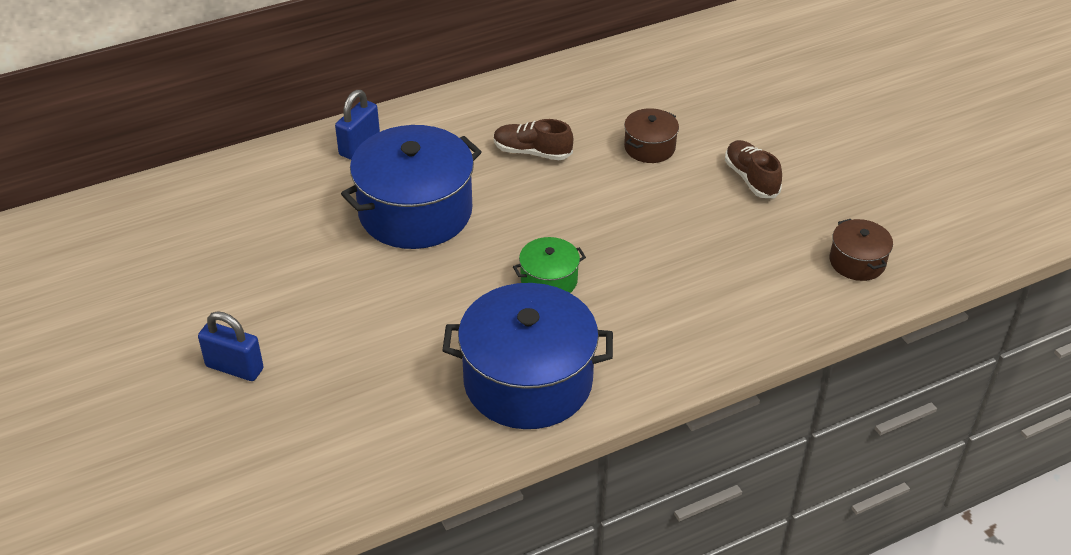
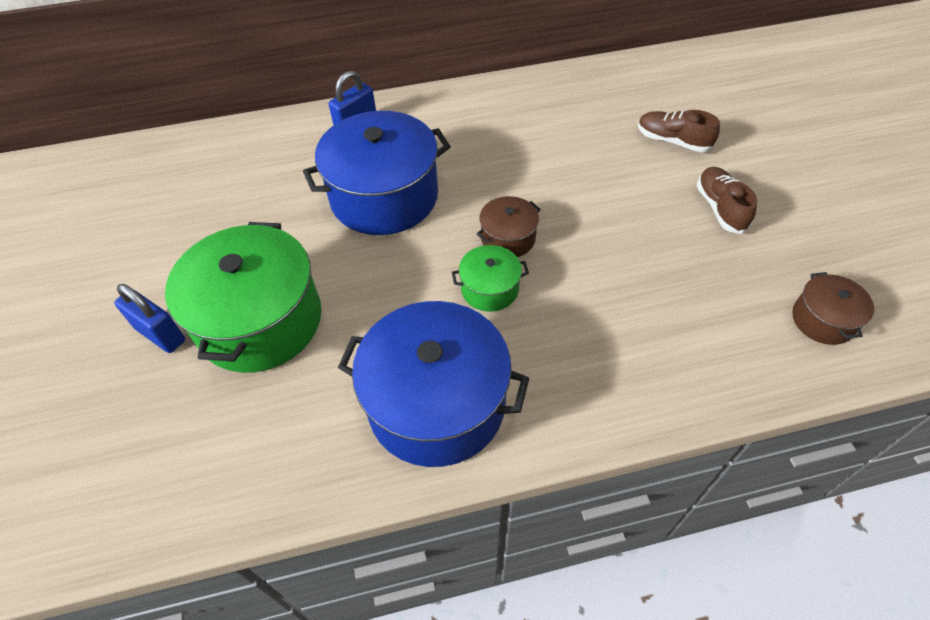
camera: 15 degrees right, 10 degrees up
(331, 340) = (260, 320): none -> green pot
(532, 152) = (510, 152): brown shoe -> brown shoe (672, 141)
(649, 147) = (623, 162): brown pot -> brown pot (508, 238)

